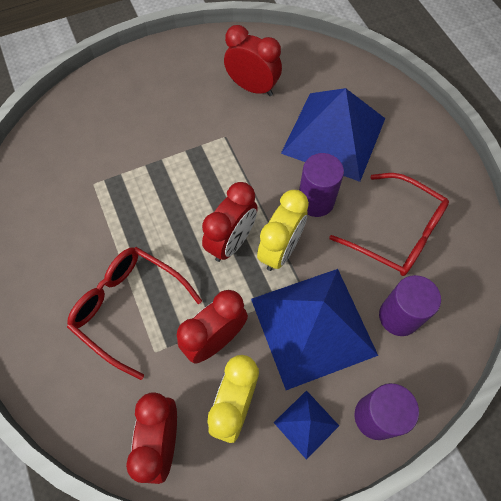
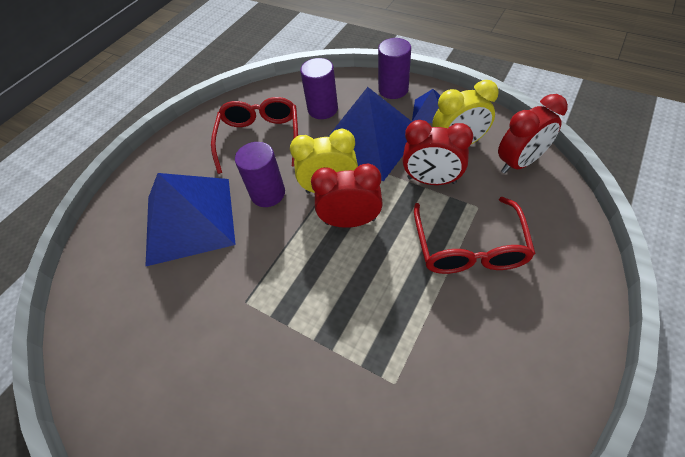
camera: 120 degrees left, 10 degrees down
(252, 88) = (163, 321): red clock -> none

